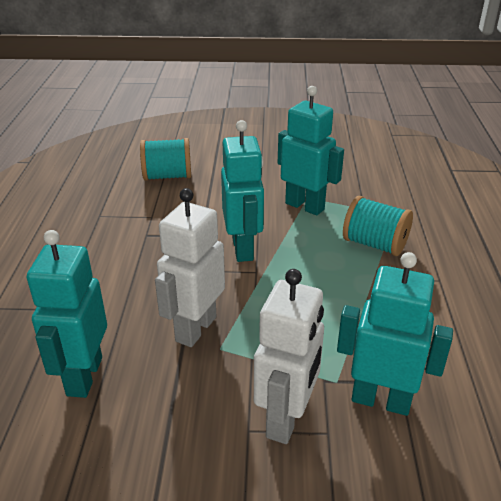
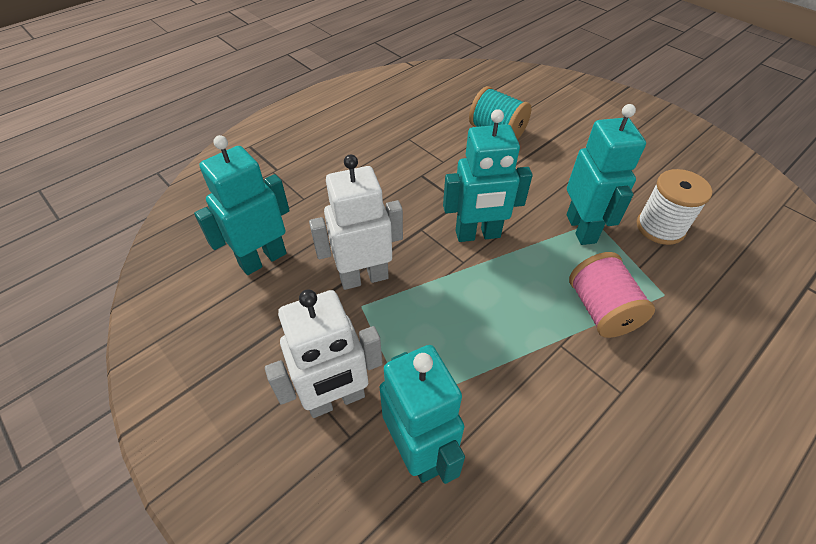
camera: 45 degrees right, 15 degrees up
(243, 249) = (478, 235): turquoise robot -> turquoise robot turned 45 degrees clockwise
(347, 180) = (660, 227): none -> white spool
(374, 244) = (601, 310): turquoise spool -> pink spool

